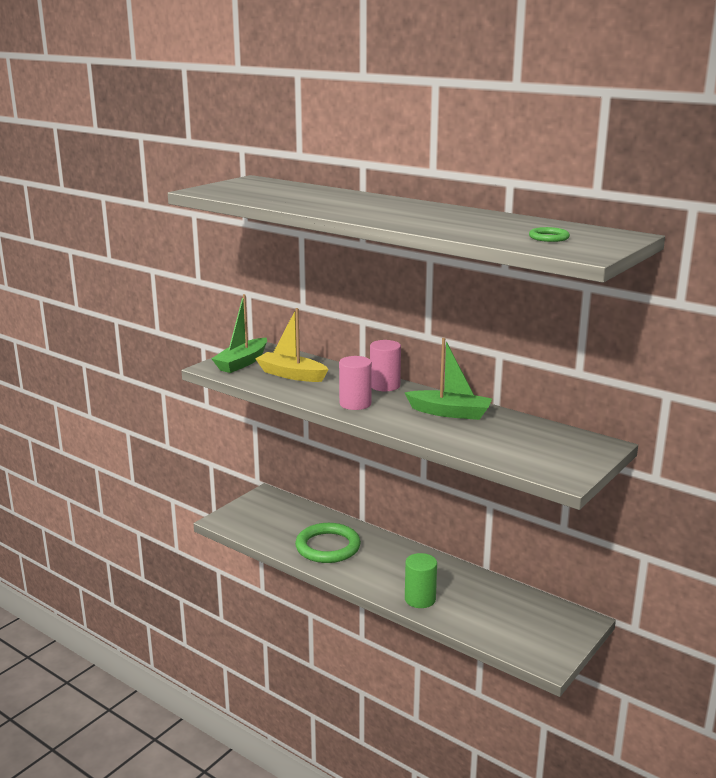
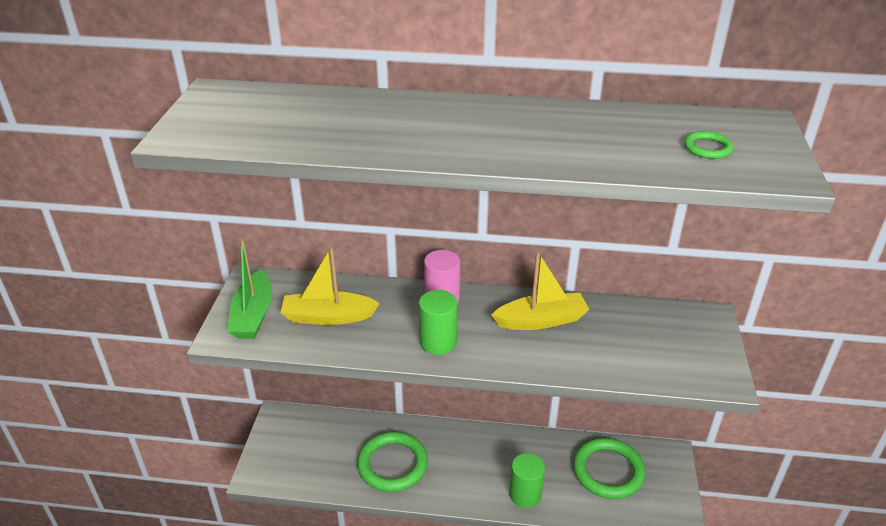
camera: 30 degrees left, 15 degrees up
(355, 404) = (438, 342): pink cylinder -> green cylinder
(450, 413) = (541, 320): green boat -> yellow boat
(510, 610) = (608, 471): none -> green ring

